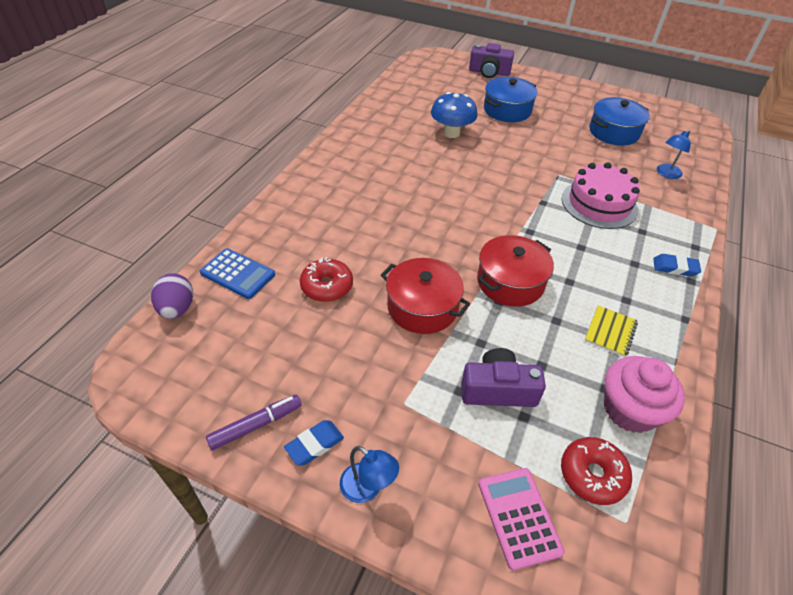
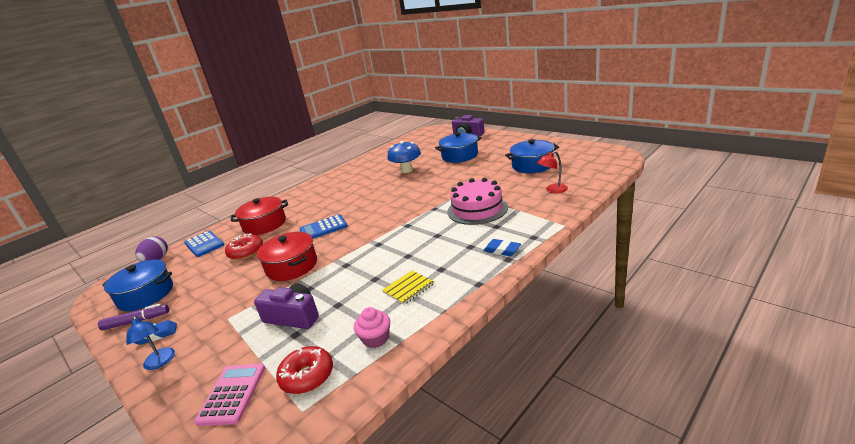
camera: 25 degrees right, 20 degrees down
(224, 376) = (146, 295): none -> blue pot
(413, 238) = (323, 228): none -> blue calculator
(510, 282) = (364, 254): red pot -> red pot (264, 224)
(630, 409) = (375, 339): pink cupcake -> pink cupcake, size x0.60
(666, 174) = (553, 190): blue lamp -> red lamp

